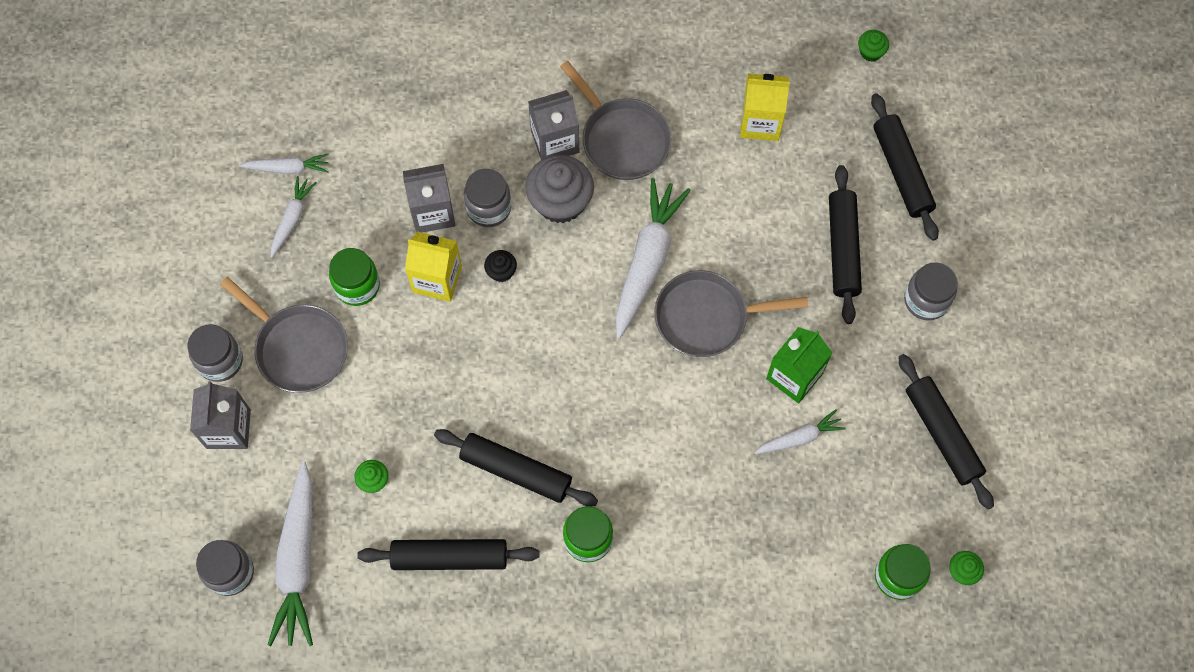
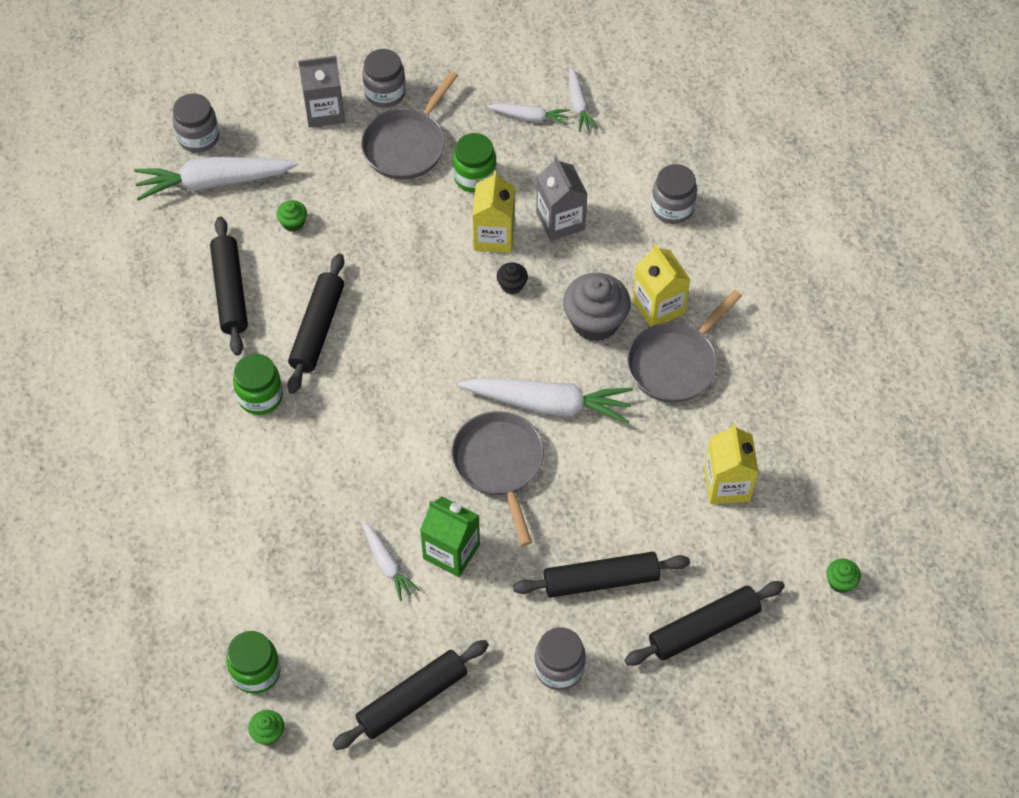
camera: 80 degrees right, 10 degrees down
(489, 208) = (575, 264): grey jar -> grey jar (672, 208)
(555, 141) = (658, 307): grey carton -> yellow carton

